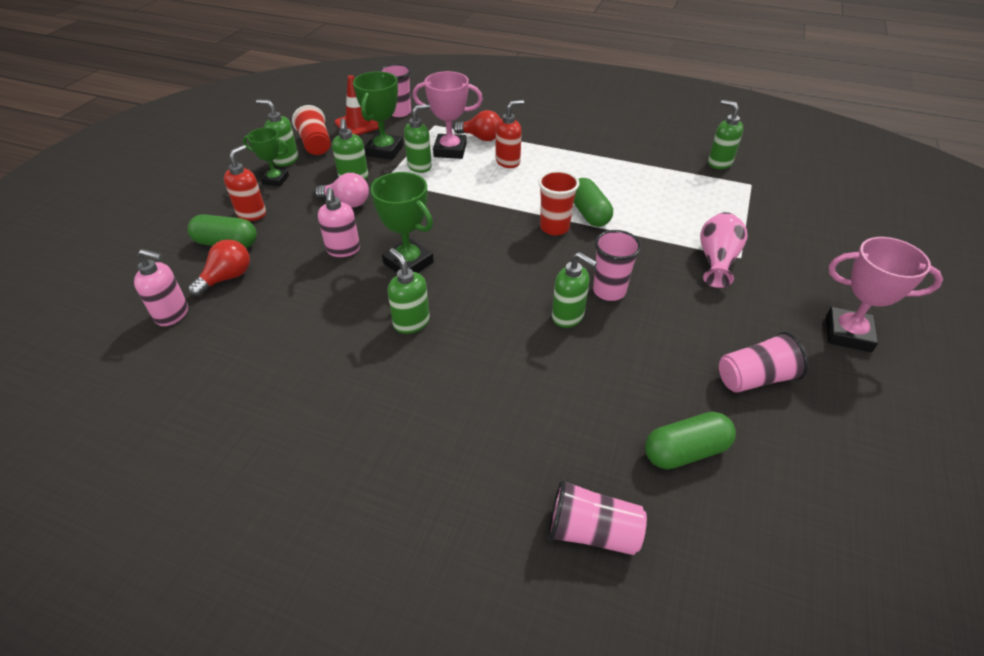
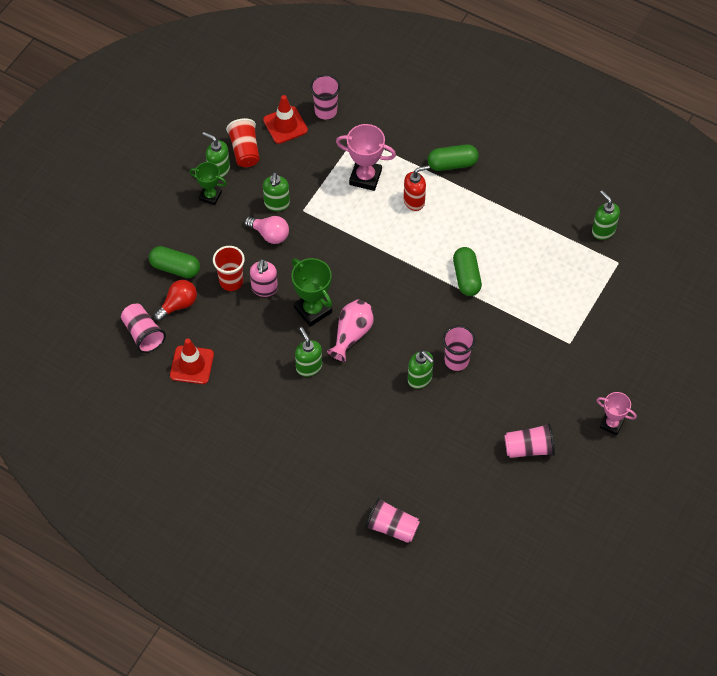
camera: 10 degrees right, 15 degrees up
(172, 314) = (143, 334): pink soap dispenser -> pink cup
(240, 341) = (192, 365): none -> red traffic cone
(252, 213) = (192, 236): red soap dispenser -> none
(384, 150) = (306, 169): green trophy -> none
(420, 166) = (335, 196): green soap dispenser -> none
(481, 138) = (397, 163): red light bulb -> none
(554, 227) = (434, 289): red cup -> red cup (231, 281)
(685, 451) = (462, 490): green capsule -> green capsule (452, 164)
(717, 261) = (549, 344): pink vase -> pink vase (352, 334)
(848, 334) = (611, 424): pink trophy -> pink trophy, size x0.65

